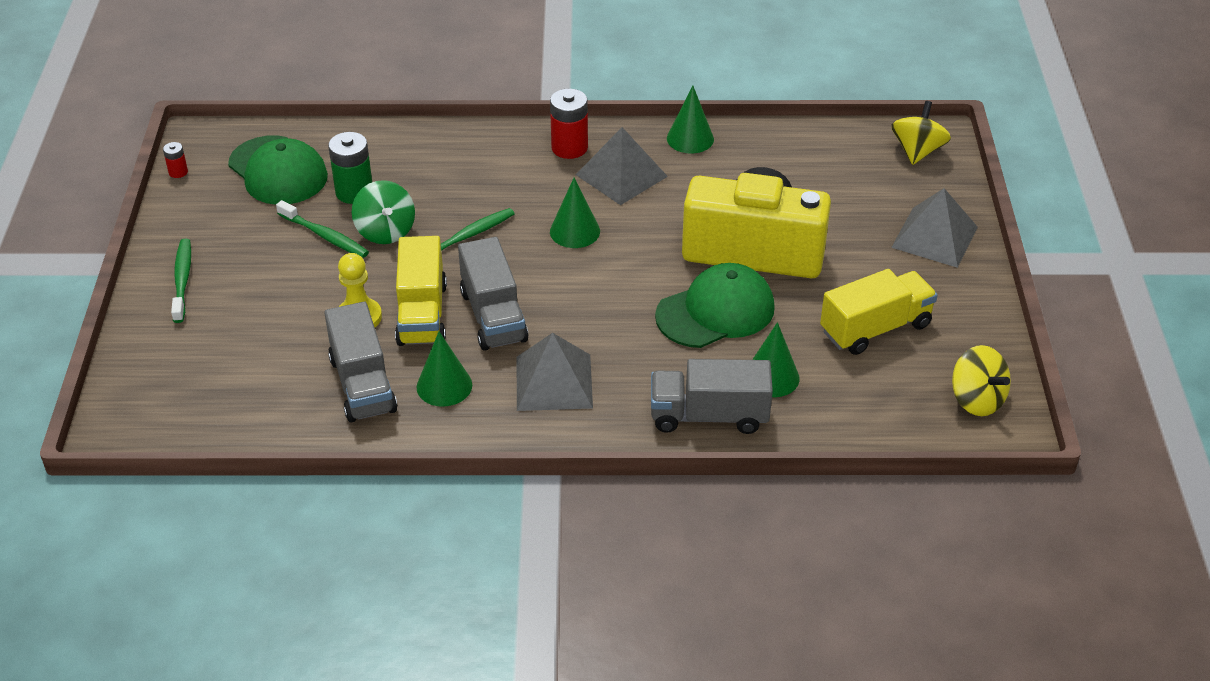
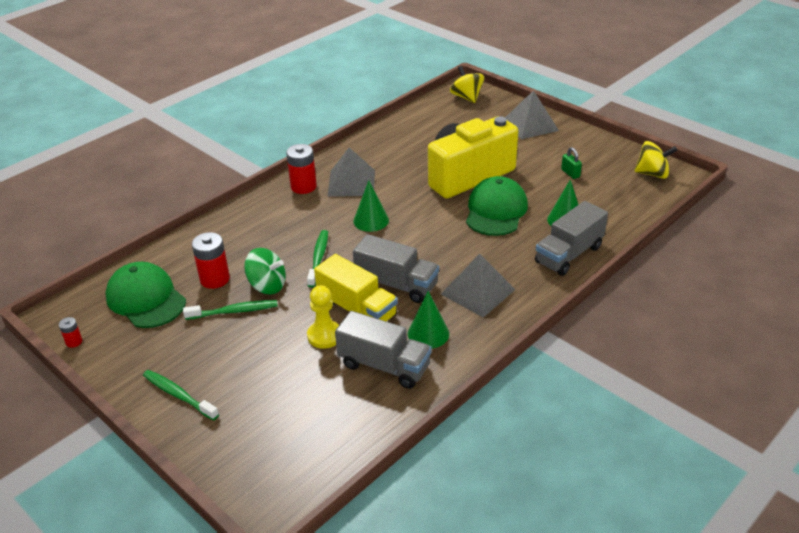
camera: 45 degrees left, 5 degrees down
(278, 171) = (146, 299): green cap -> green cap turned 135 degrees counterclockwise
(354, 192) = (215, 279): green battery -> red battery
(690, 138) = (358, 148): green cone -> none
(875, 328) = (570, 173): yellow truck -> green padlock

